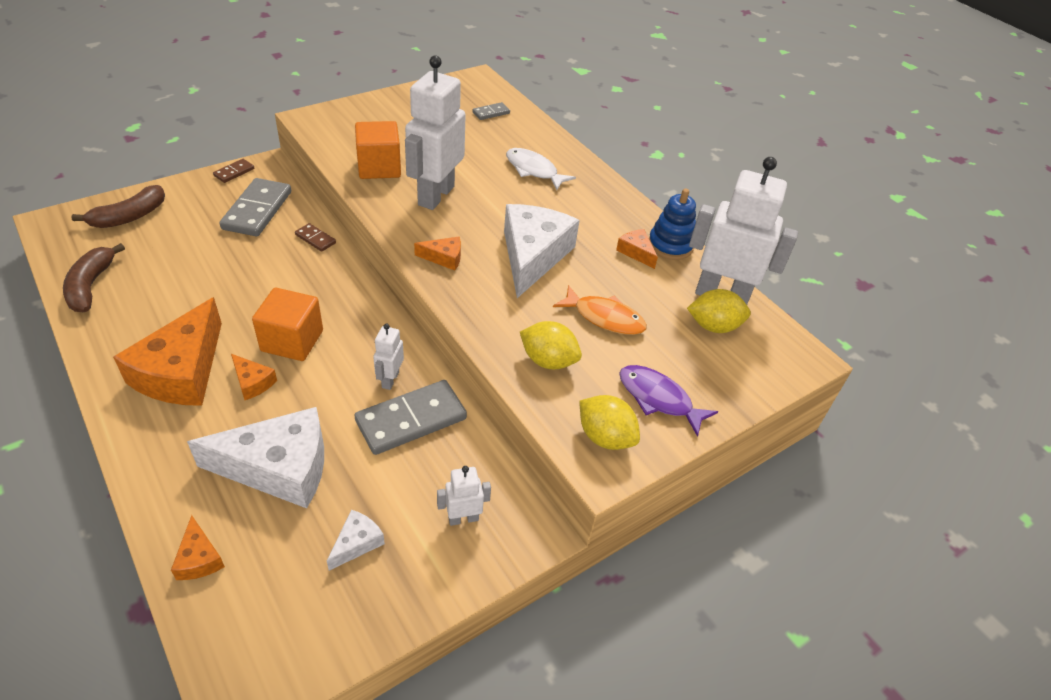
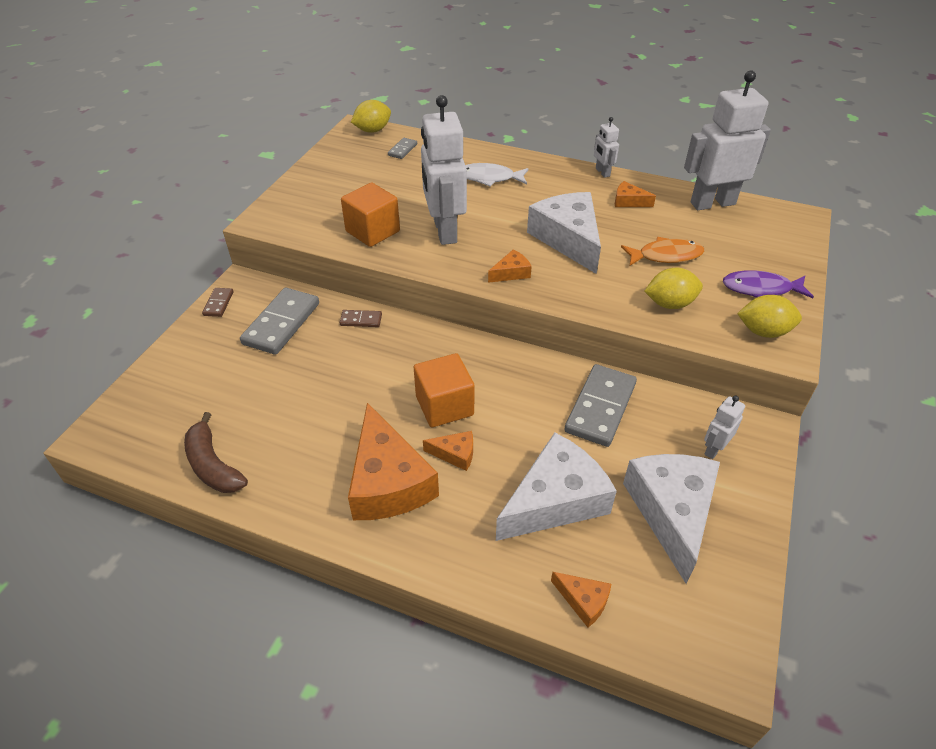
camera: 30 degrees left, 0 degrees up
(129, 216) = (169, 389): brown banana -> none
(257, 210) = (281, 323): grey domino -> grey domino turned 45 degrees clockwise
(357, 543) = (671, 512): white cheese -> white cheese, size x2.24
(390, 380) = (551, 389): white robot -> white robot (602, 172)
(670, 245) = (643, 186): blue stacking toy -> none
(713, 326) = (732, 225): yellow lemon -> yellow lemon (372, 130)

